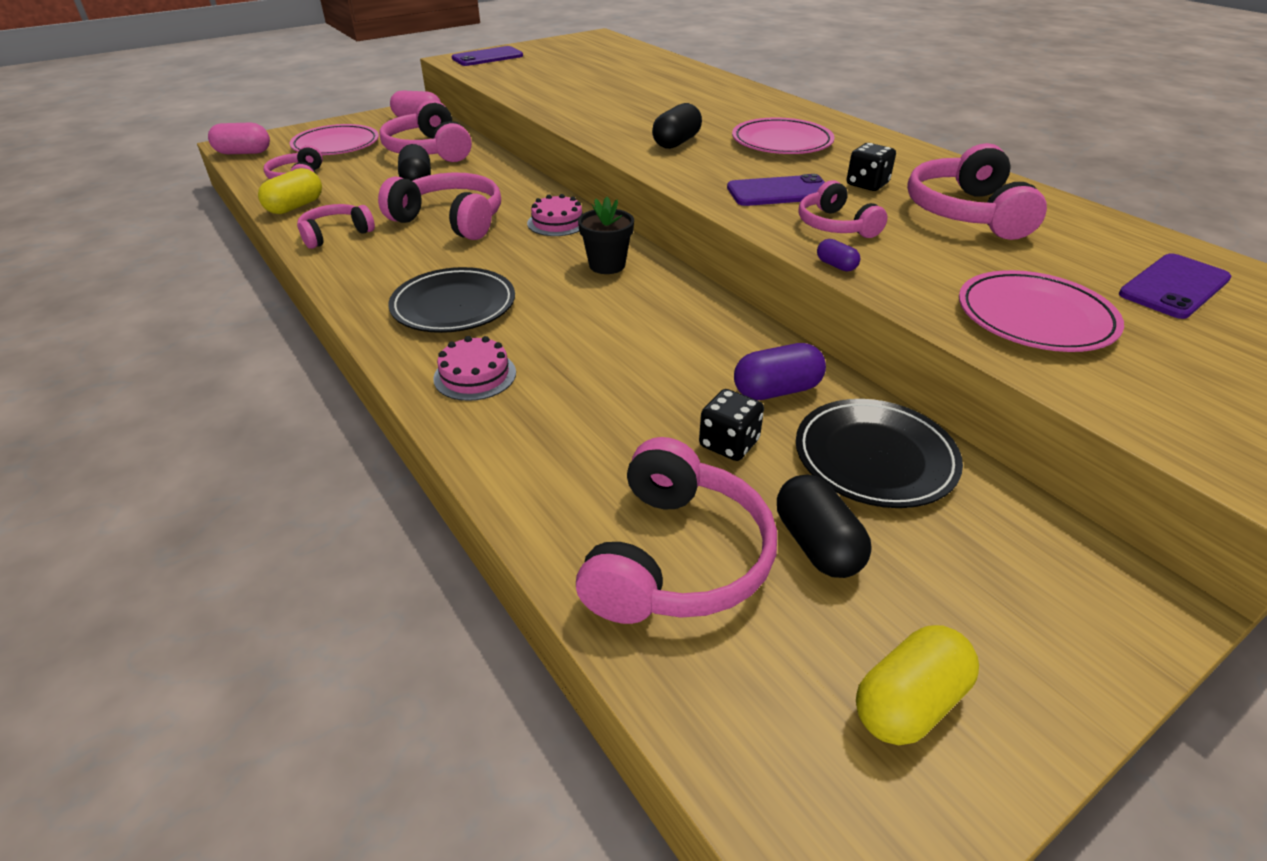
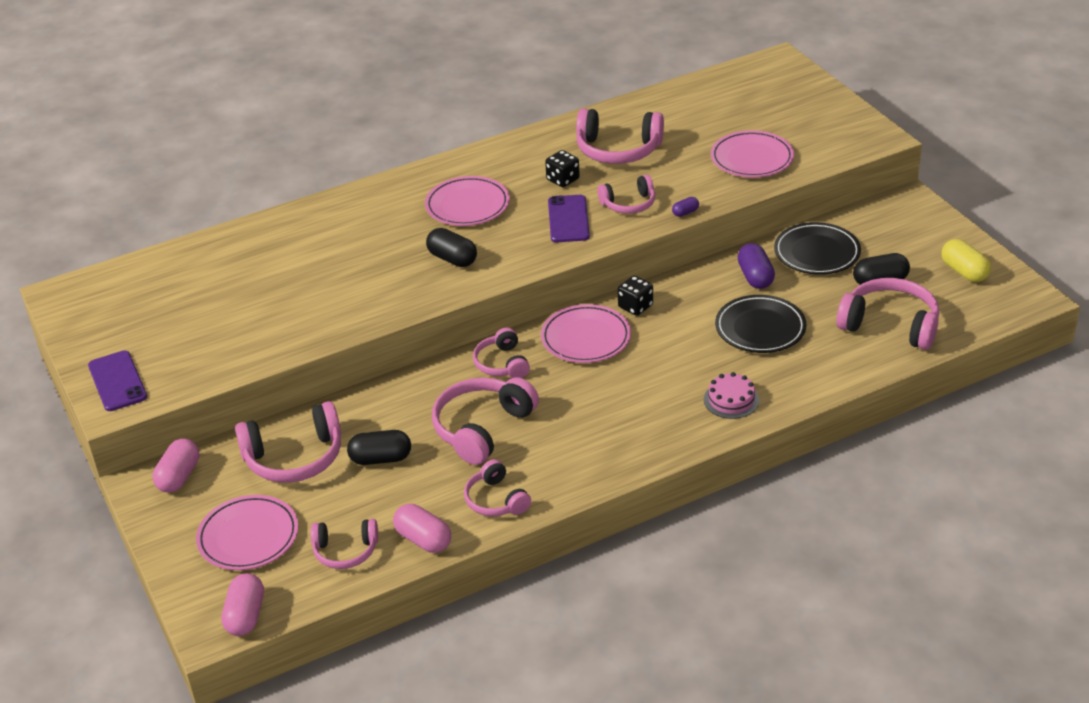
camera: 80 degrees left, 0 degrees up
(295, 207) = (423, 539): yellow capsule -> pink capsule
(454, 306) = (637, 416): black plate -> black plate (760, 328)
(557, 222) = (502, 363): pink cake -> pink headphones
(607, 265) = (586, 338): black flower pot -> pink plate
(729, 444) = (804, 300): black dice -> black dice (635, 306)
(1174, 286) = (722, 107): purple phone -> none

